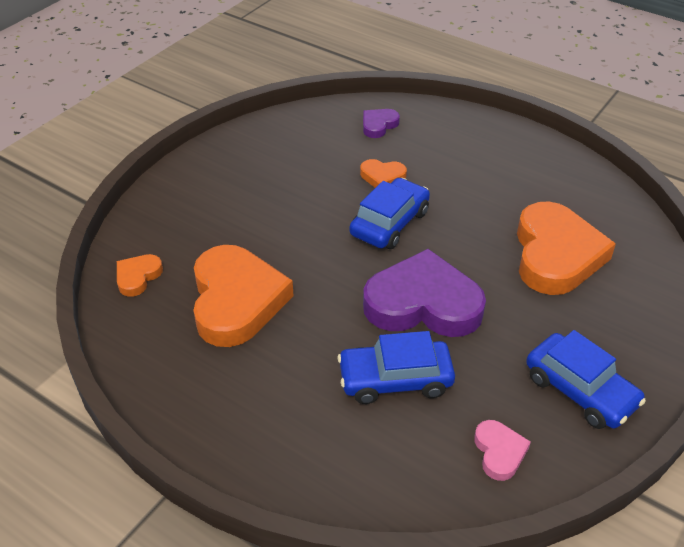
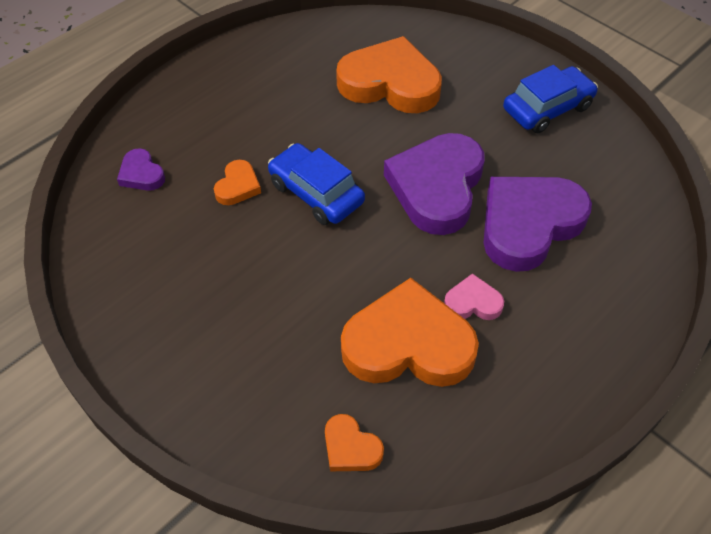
camera: 80 degrees left, 10 degrees up
(395, 379) = (528, 224): blue car -> purple heart
(499, 452) = (608, 171): pink heart -> pink heart (472, 302)

